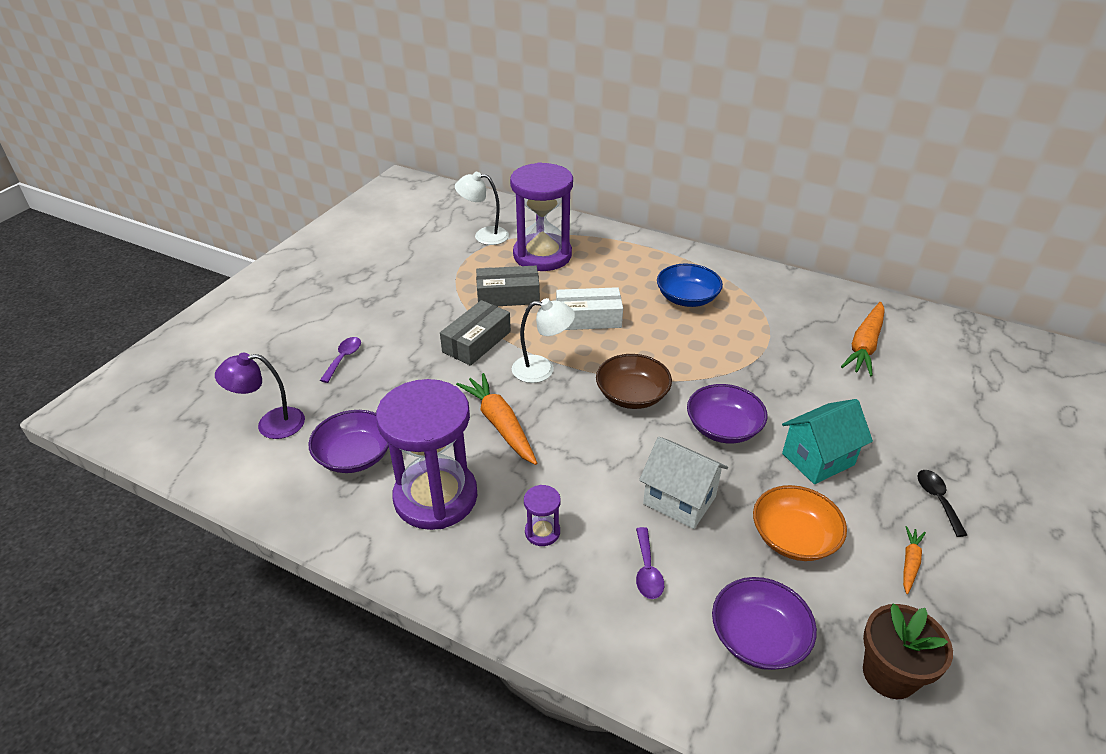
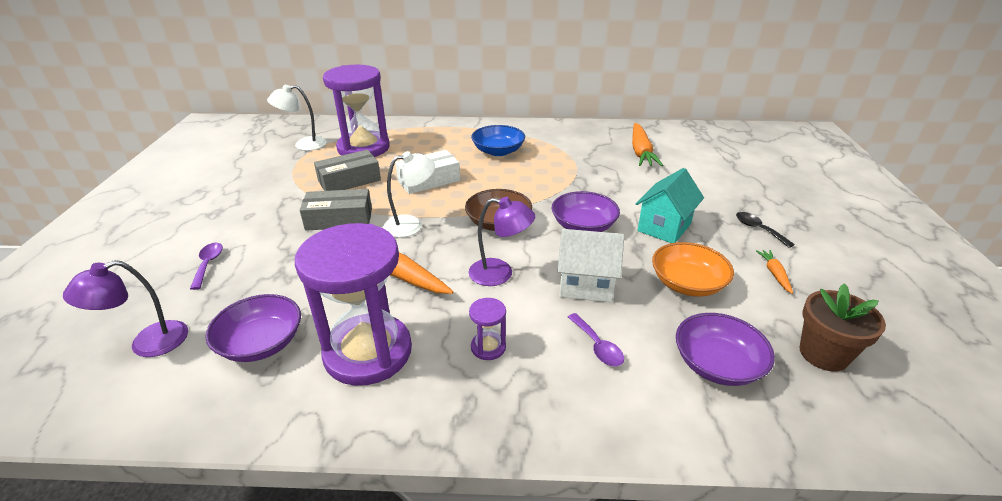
camera: 25 degrees left, 5 degrees down
(476, 342) = (339, 219): grey box -> grey box turned 75 degrees clockwise
(599, 456) = (500, 274): none -> purple lamp

